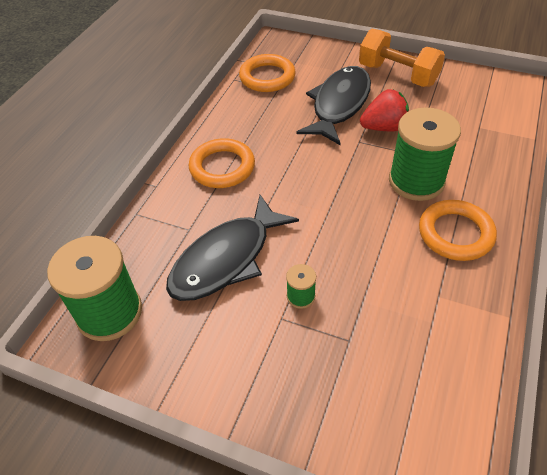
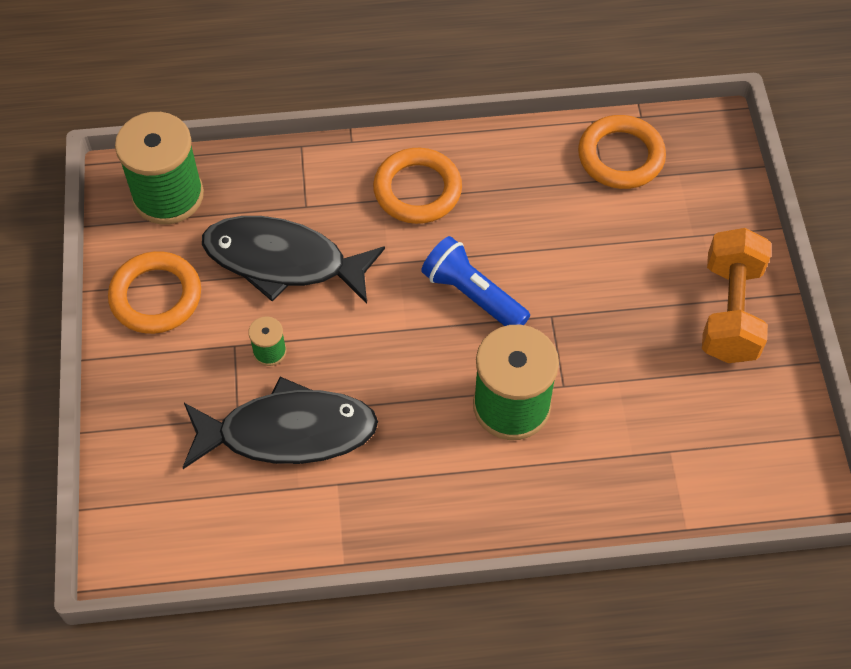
camera: 60 degrees right, 10 degrees up
(322, 170) = (473, 295): none -> blue flashlight
(339, 105) = (612, 265): black fish -> black fish (288, 432)
(384, 127) = (596, 335): red strawberry -> none
(455, 233) = (442, 475): orange ring -> orange ring (156, 296)

